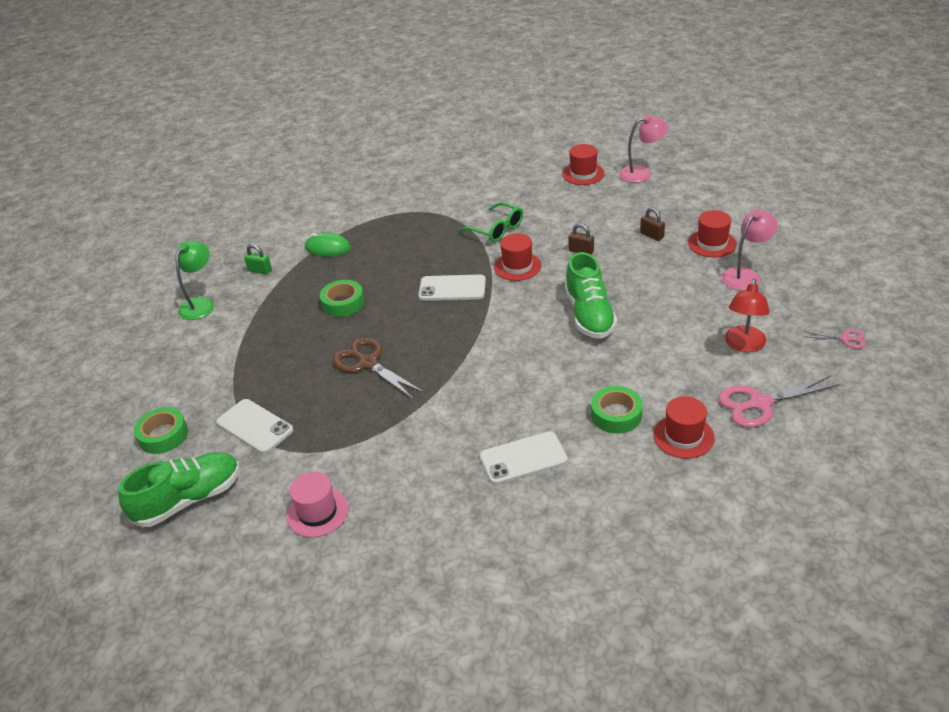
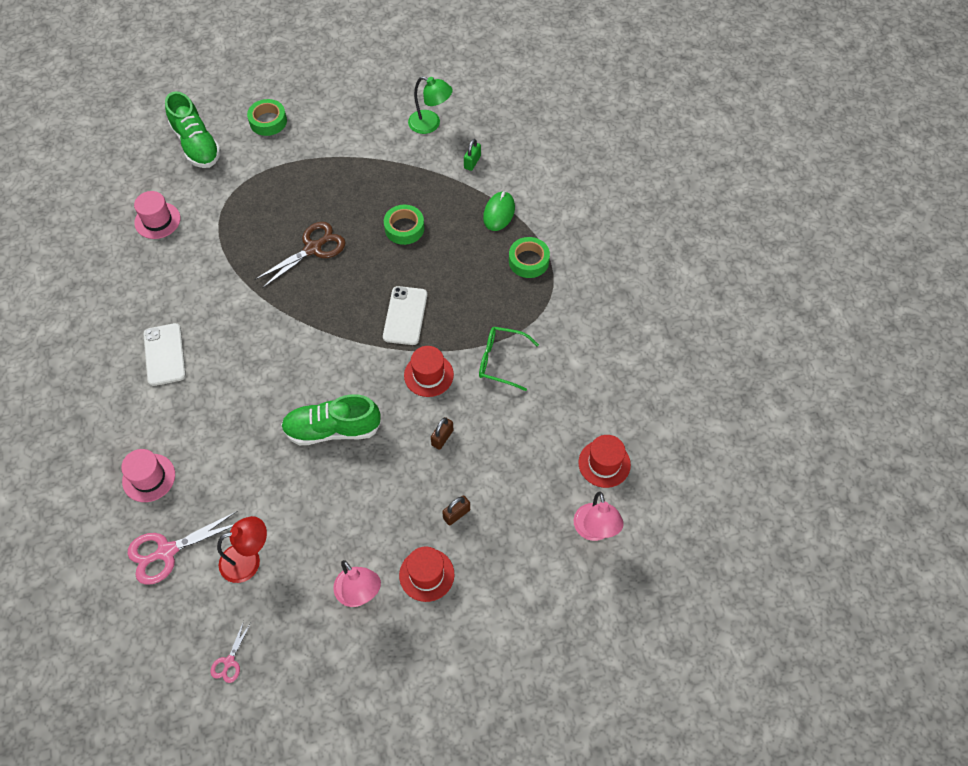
camera: 90 degrees right, 20 degrees up
(254, 426) = (259, 176): white phone -> none
(496, 229) = (501, 361): green glasses -> green glasses turned 60 degrees clockwise
(616, 415) = (190, 430): green tape -> green tape (528, 261)
(683, 436) = (149, 478): red hat -> pink hat
(744, 345) = (248, 560): red lamp -> red lamp turned 135 degrees clockwise
(760, 403) = (167, 551): pink scissors -> pink scissors turned 105 degrees counterclockwise

